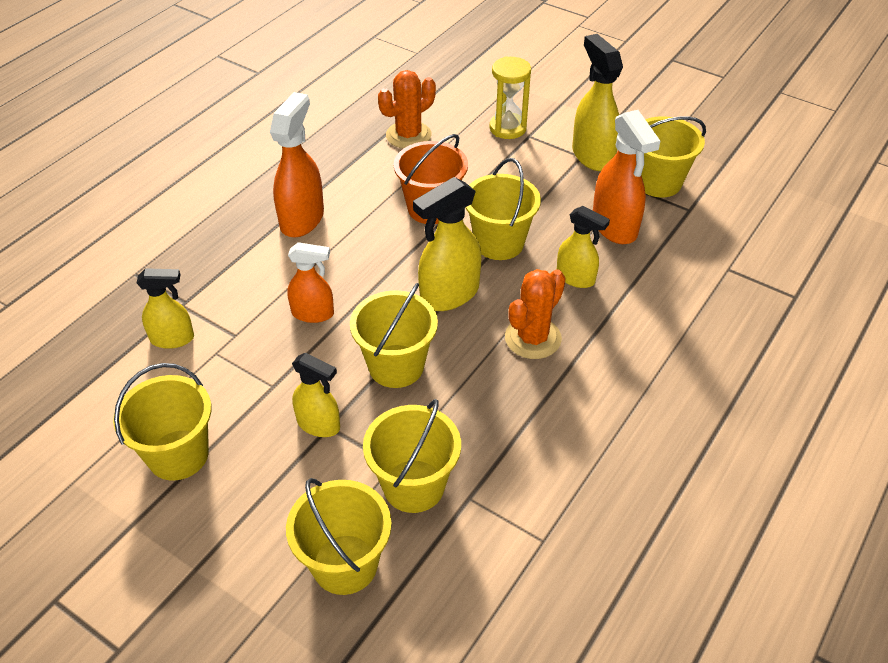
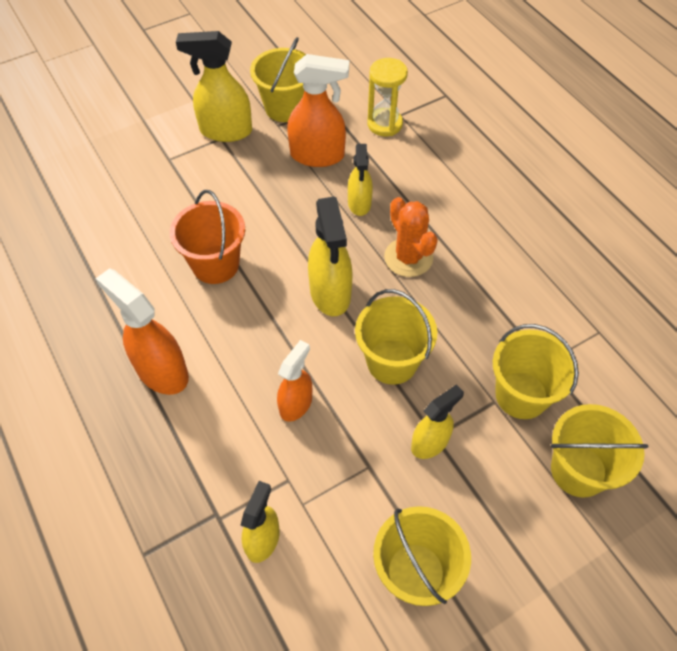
camera: 65 degrees left, 10 degrees up
(408, 135) = (101, 243): orange cactus -> none
(499, 243) = (290, 235): yellow bucket -> none
(507, 128) = (148, 169): yellow hourglass -> yellow hourglass (384, 124)
(576, 278) = (359, 203): yellow spray bottle -> yellow spray bottle turned 120 degrees clockwise

